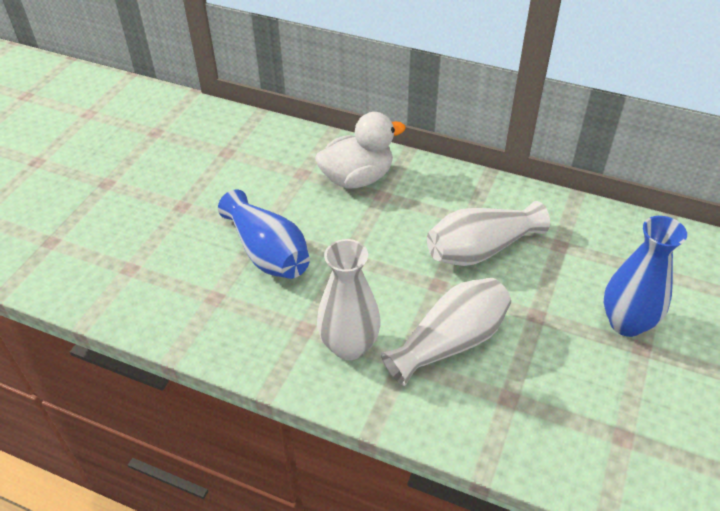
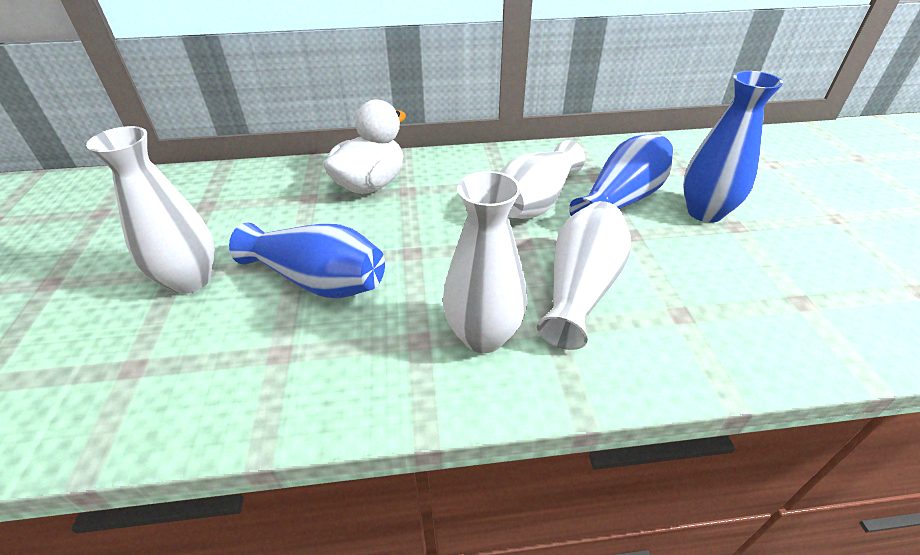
camera: 30 degrees left, 5 degrees down
(188, 217) = (190, 280): none -> white vase
(559, 278) = (621, 200): none -> blue vase

